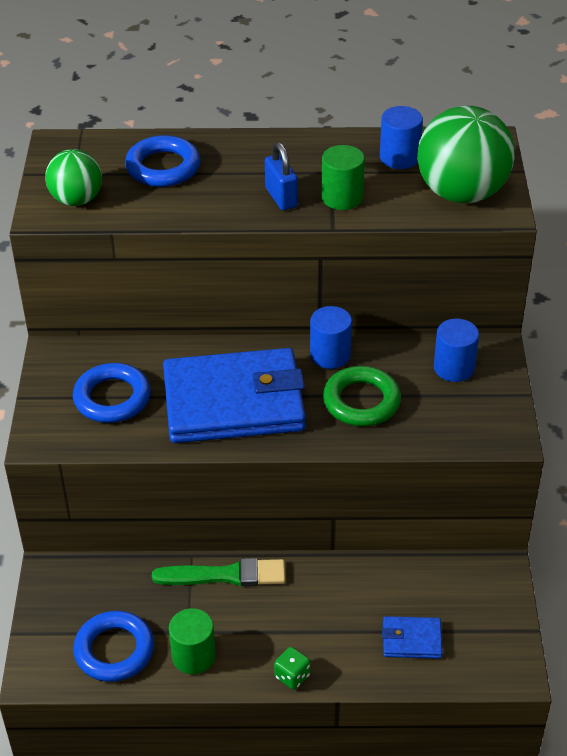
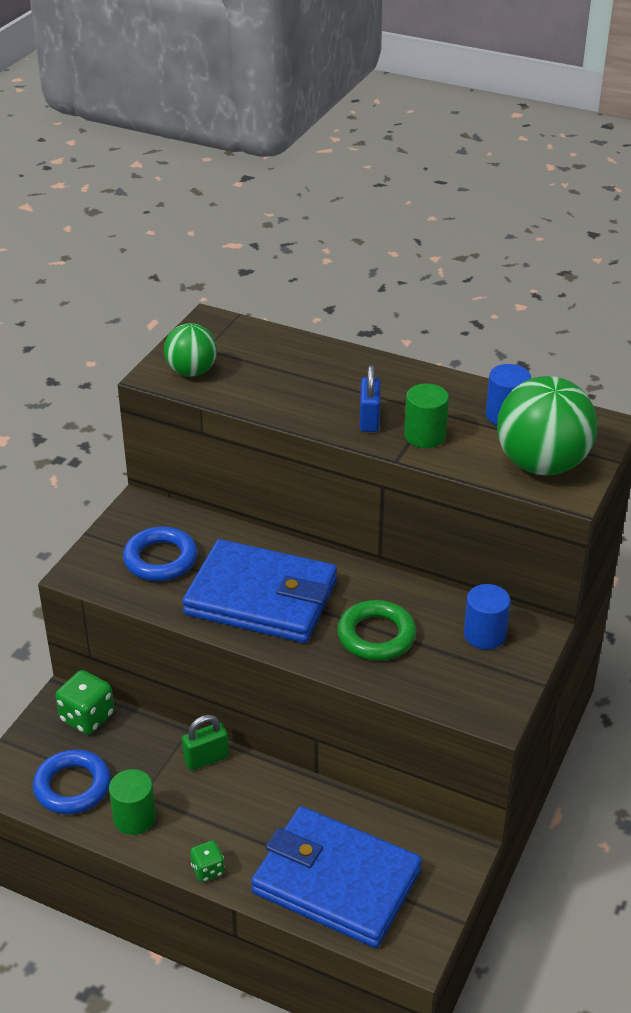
camera: 25 degrees right, 5 degrees down
(85, 579) = (87, 717): none -> green dice
(163, 167) = (284, 365): blue ring -> none
(225, 575) = (206, 759): green brush -> green padlock
(330, 355) = (375, 585): blue cylinder -> none
(411, 640) = (336, 882): blue wallet -> blue wallet, size x2.37

